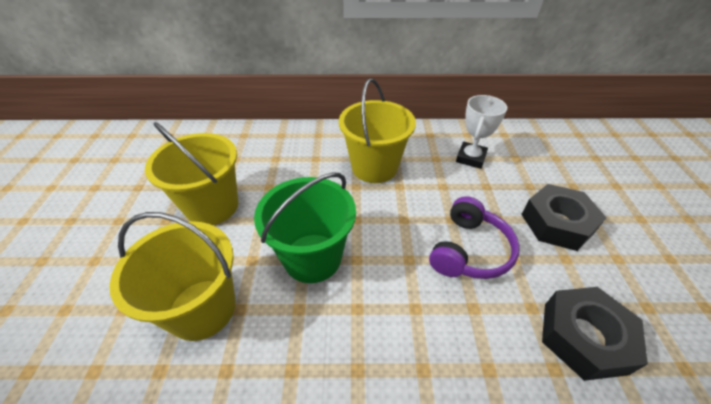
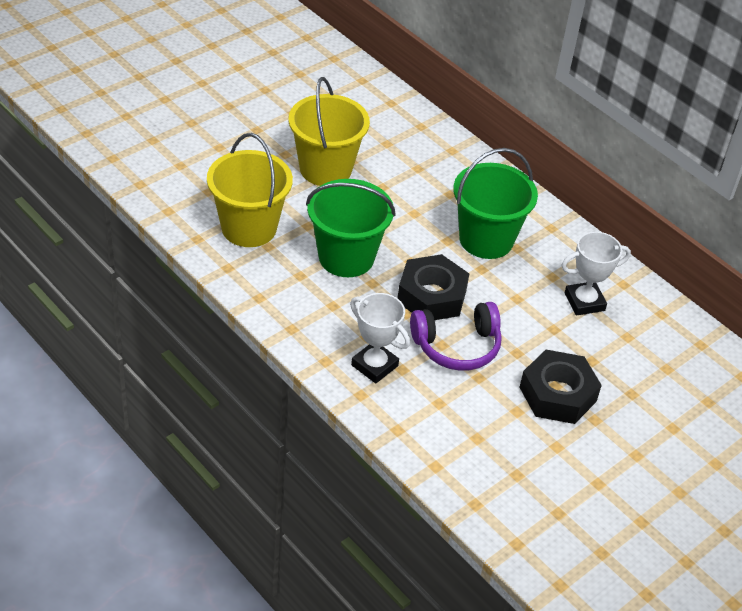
camera: 45 degrees right, 0 degrees up
(374, 167) = (486, 239): yellow bucket -> green bucket
(456, 328) = (374, 365): none -> white trophy
(584, 337) = (443, 440): black nut -> black nut (431, 296)

